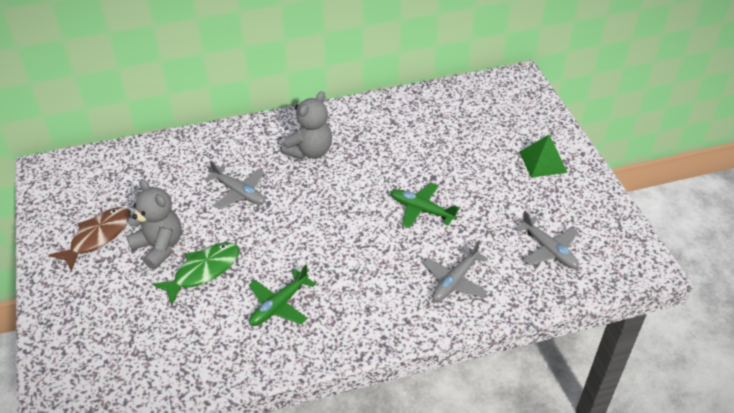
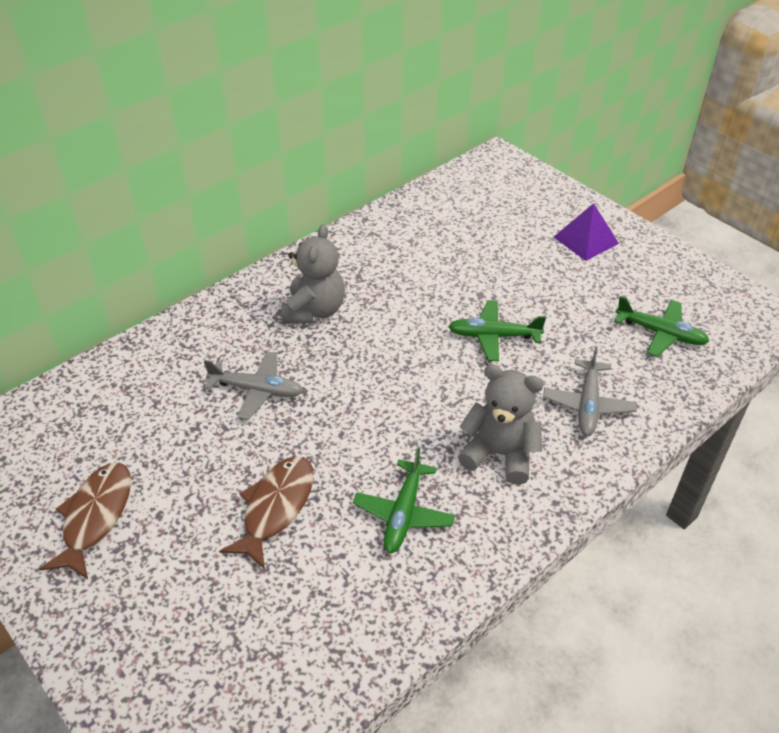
camera: 25 degrees left, 0 degrees up
(159, 247) = (194, 498): grey teddy bear -> grey teddy bear (500, 454)
(203, 271) = (276, 507): green fish -> brown fish
(543, 162) = (586, 240): green pyramid -> purple pyramid
(548, 249) = (660, 333): grey plane -> green plane

